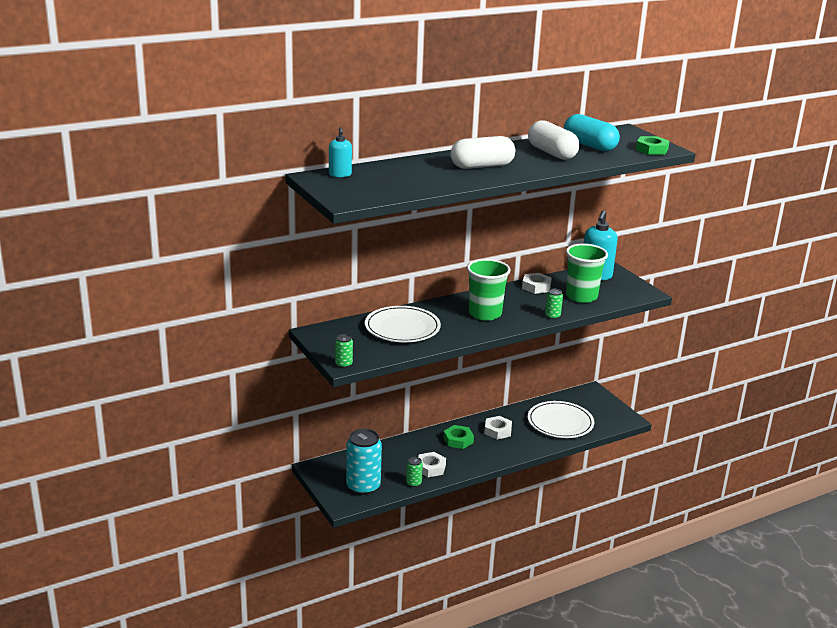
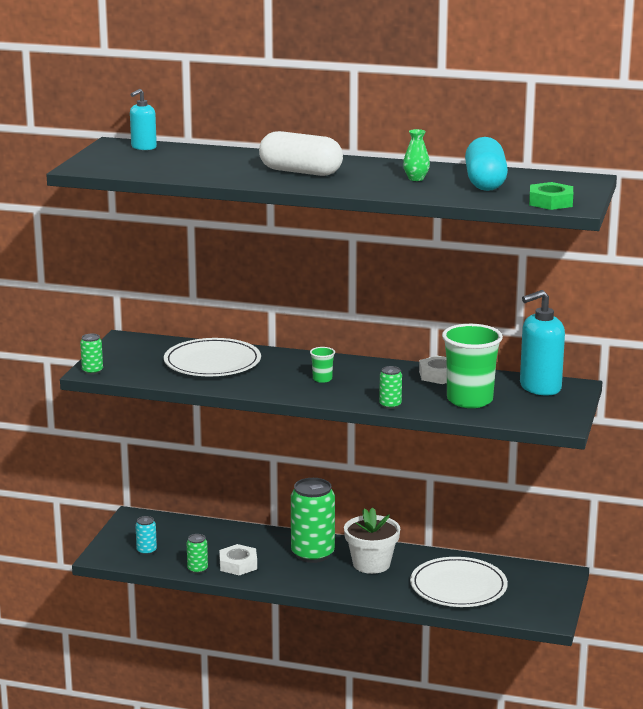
camera: 45 degrees right, 5 degrees down
(363, 486) = (146, 551): turquoise can -> turquoise can, size x0.46
(458, 440) = (312, 554): green nut -> green can
(485, 314) = (322, 379): green cup -> green cup, size x0.44
(498, 431) = (371, 564): white nut -> white flower pot
(552, 153) = (416, 179): white capsule -> green vase

